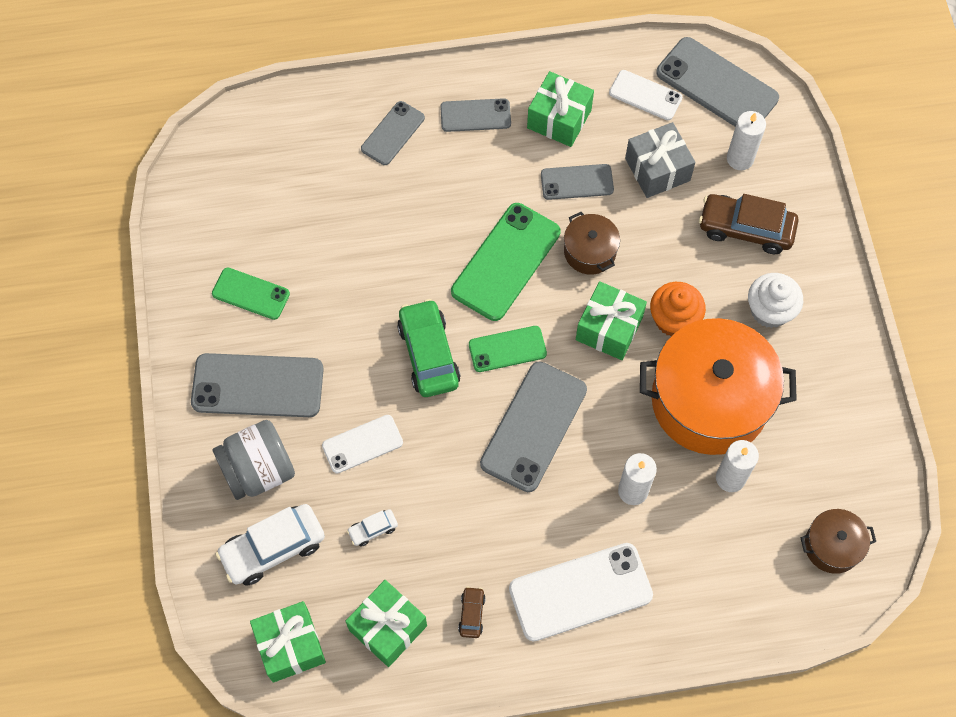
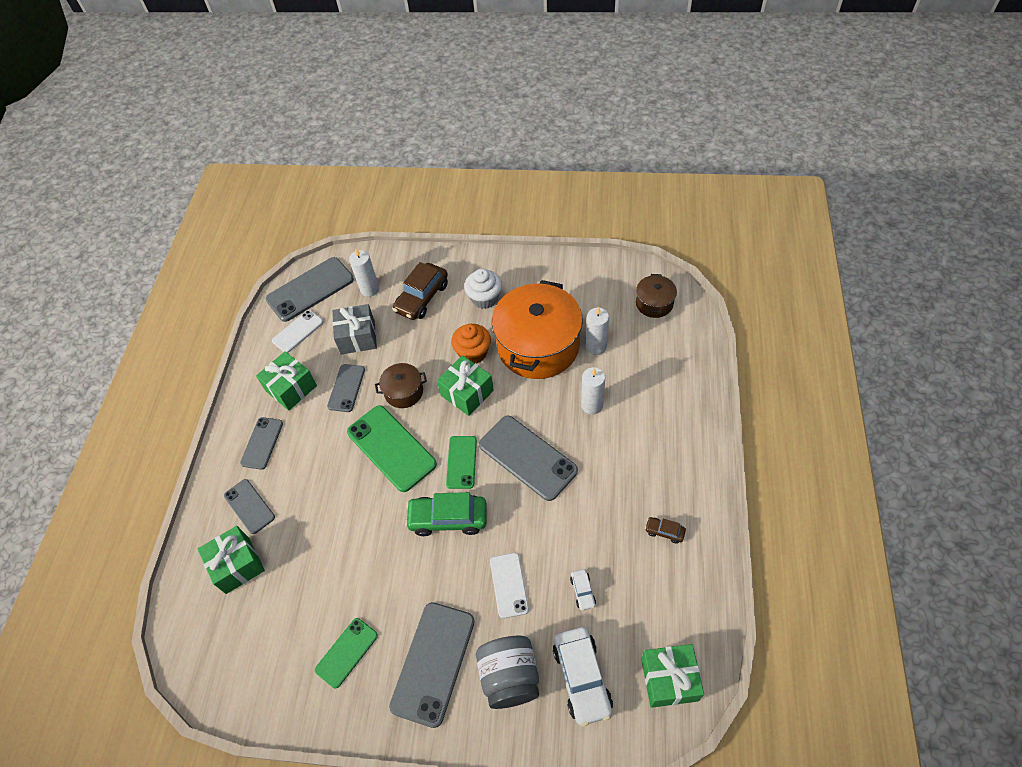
camera: 70 degrees left, 10 degrees down
(387, 628) = (665, 596): green gift -> green gift (237, 565)
(580, 592) = (660, 454): white phone -> none

